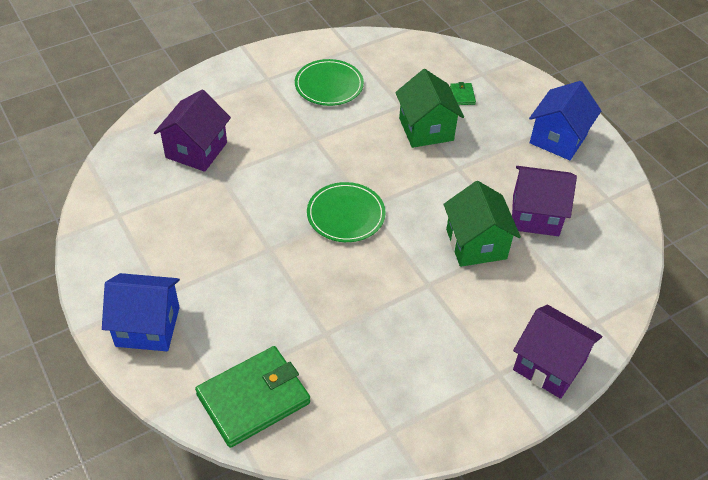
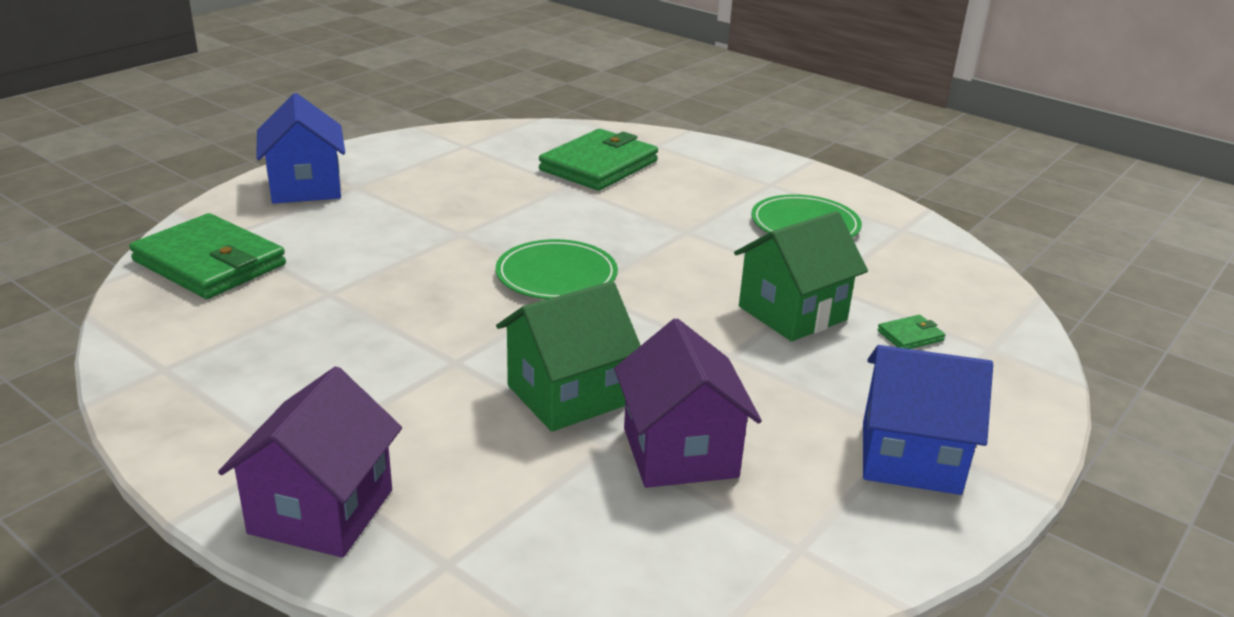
camera: 70 degrees right, 20 degrees down
(196, 150) = (599, 165): purple house -> green wallet

